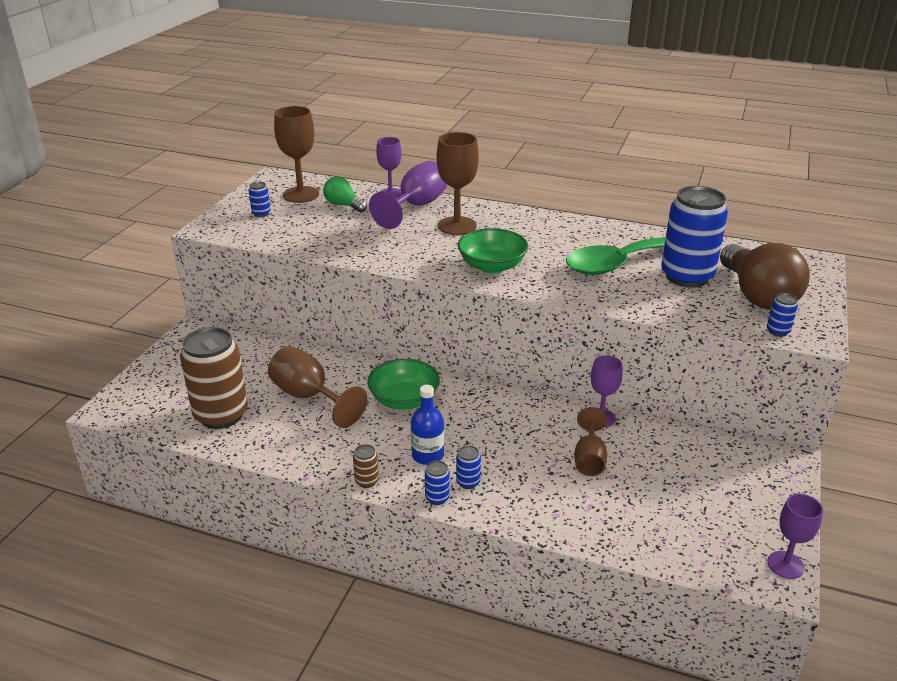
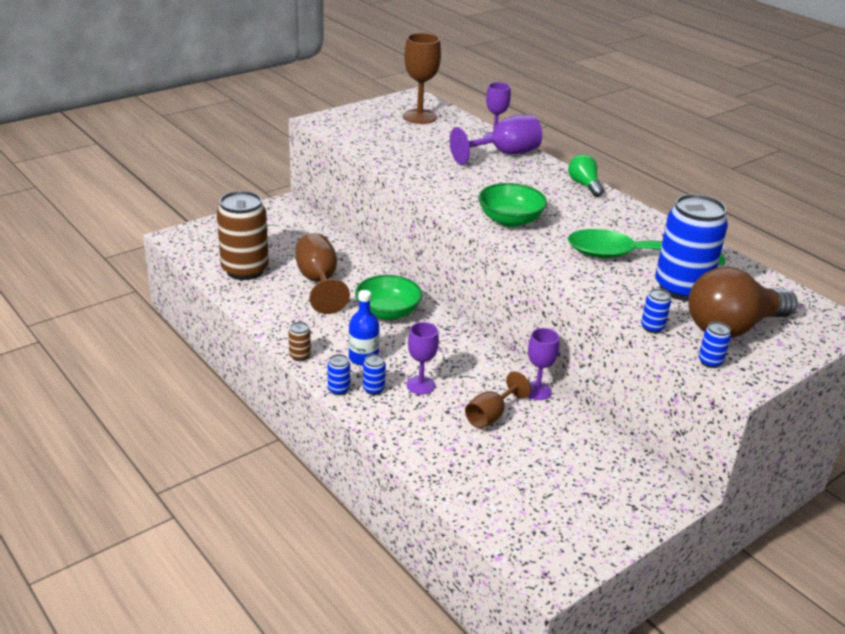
camera: 30 degrees right, 0 degrees up
(261, 213) = (372, 122): blue can -> blue can (652, 327)
(343, 205) = (444, 135): green light bulb -> green light bulb (584, 185)
(457, 226) = (520, 180): brown goblet -> none
(757, 295) = (732, 327): brown light bulb -> brown light bulb turned 45 degrees clockwise
(785, 565) = (571, 566): purple goblet -> purple goblet (420, 385)

